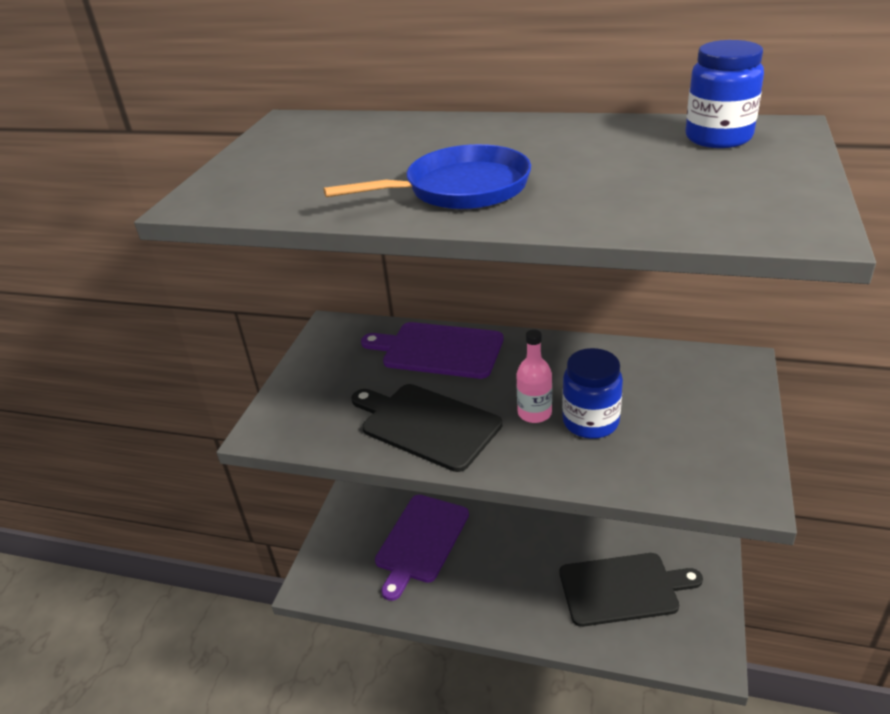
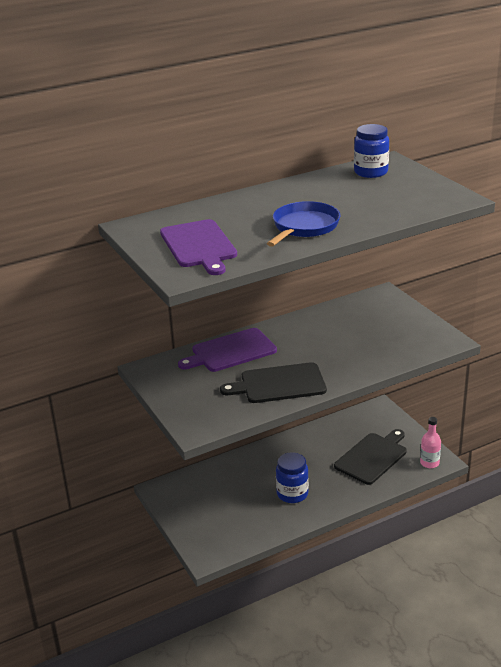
camera: 45 degrees left, 5 degrees down
(421, 541) = (243, 498): purple cutting board -> purple cutting board (199, 245)
(534, 413) = (323, 354): pink bottle -> pink bottle (429, 463)
(590, 422) = (354, 346): blue jar -> blue jar (292, 494)

